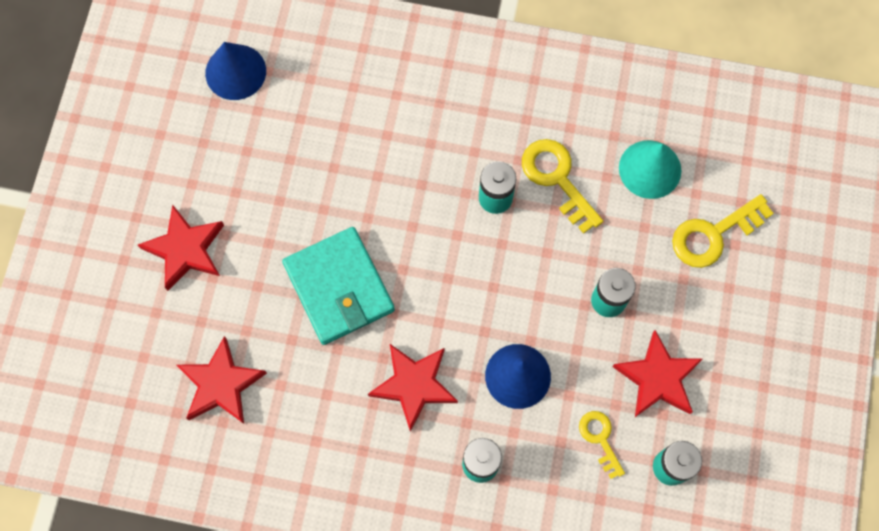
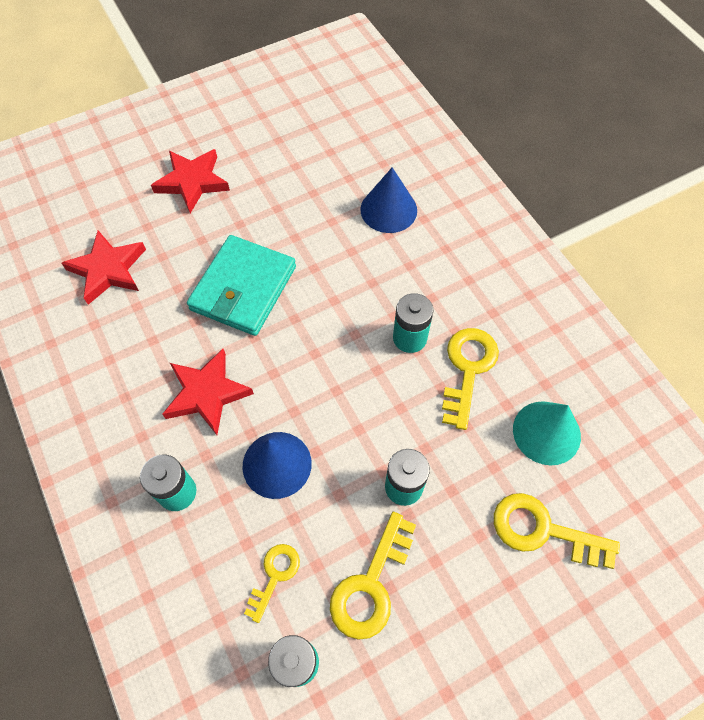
camera: 50 degrees right, 10 degrees down
(235, 72) = (345, 122): blue cone -> blue cone (388, 210)
(658, 378) = (371, 584): red star -> yellow key

